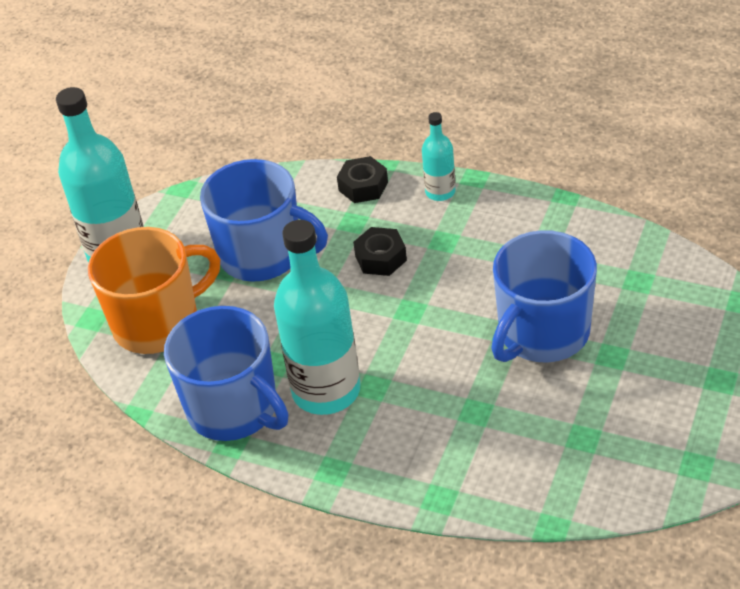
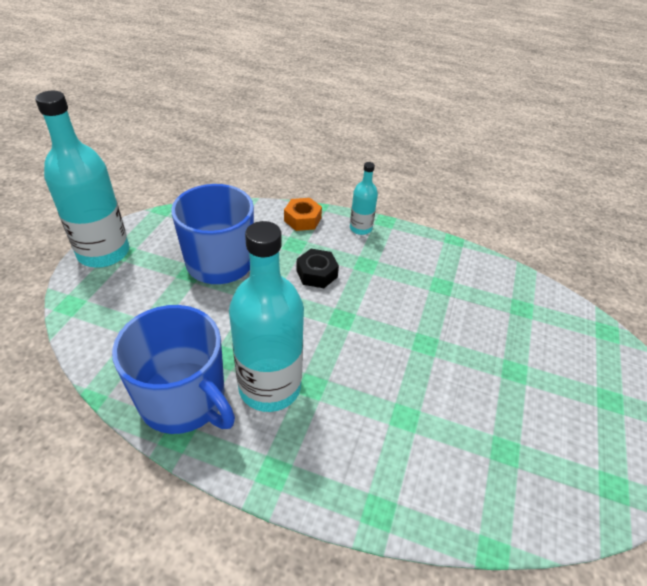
camera: 10 degrees left, 0 degrees up
(158, 323) = (127, 313): orange mug -> none
(363, 186) = (302, 219): black nut -> orange nut
(542, 333) = (453, 346): blue mug -> none

